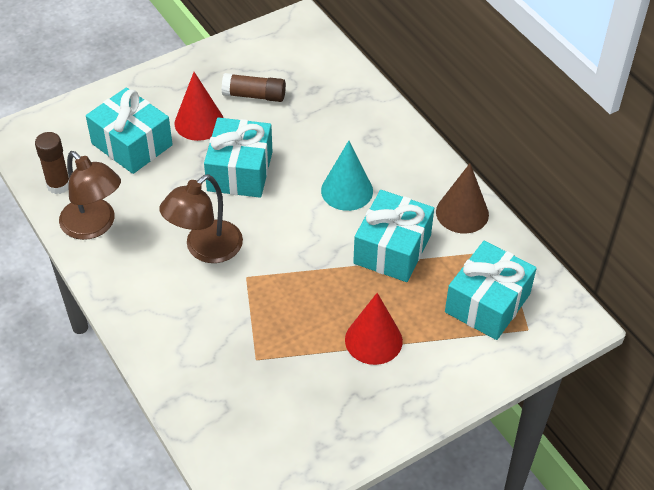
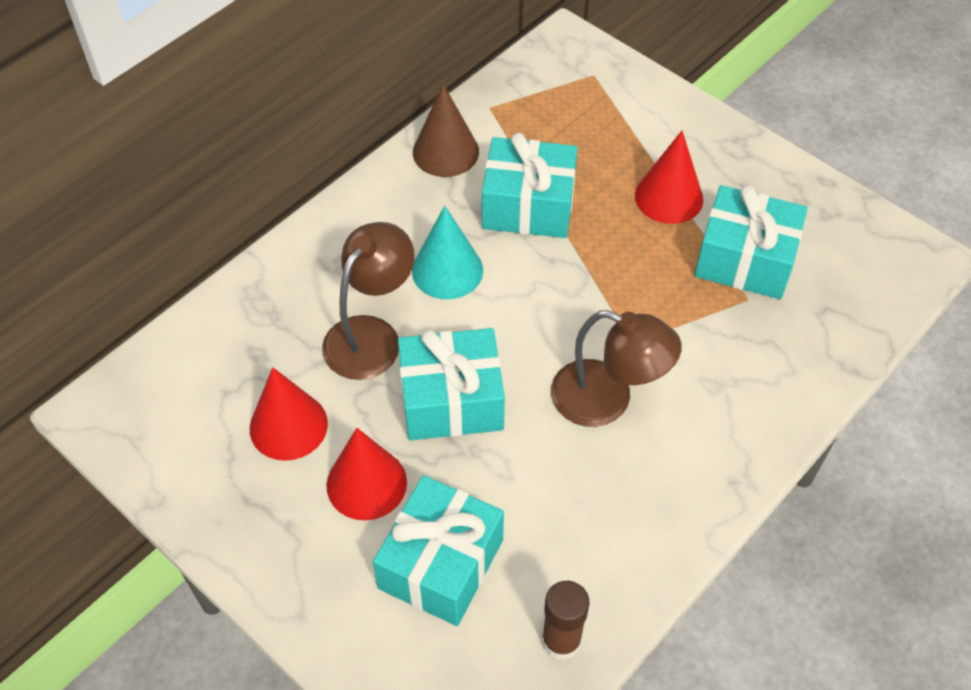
camera: 105 degrees left, 5 degrees up
(94, 226) = (621, 555): brown lamp -> brown lamp (371, 335)
(254, 95) = (288, 426): brown glue stick -> red cone
(487, 303) = (573, 111): turquoise gift -> turquoise gift (745, 260)

